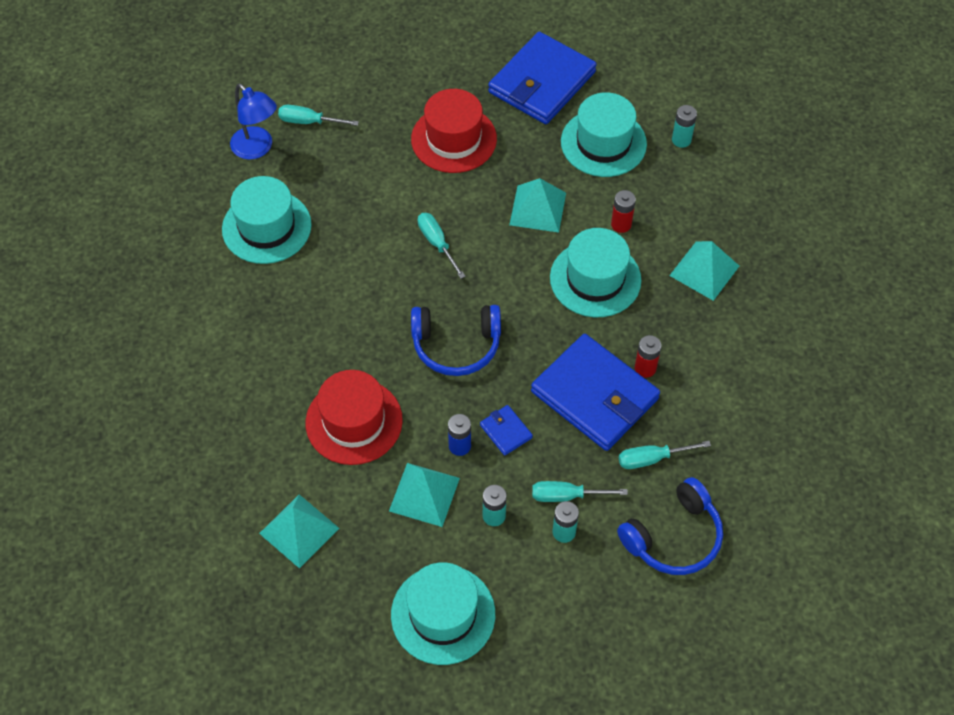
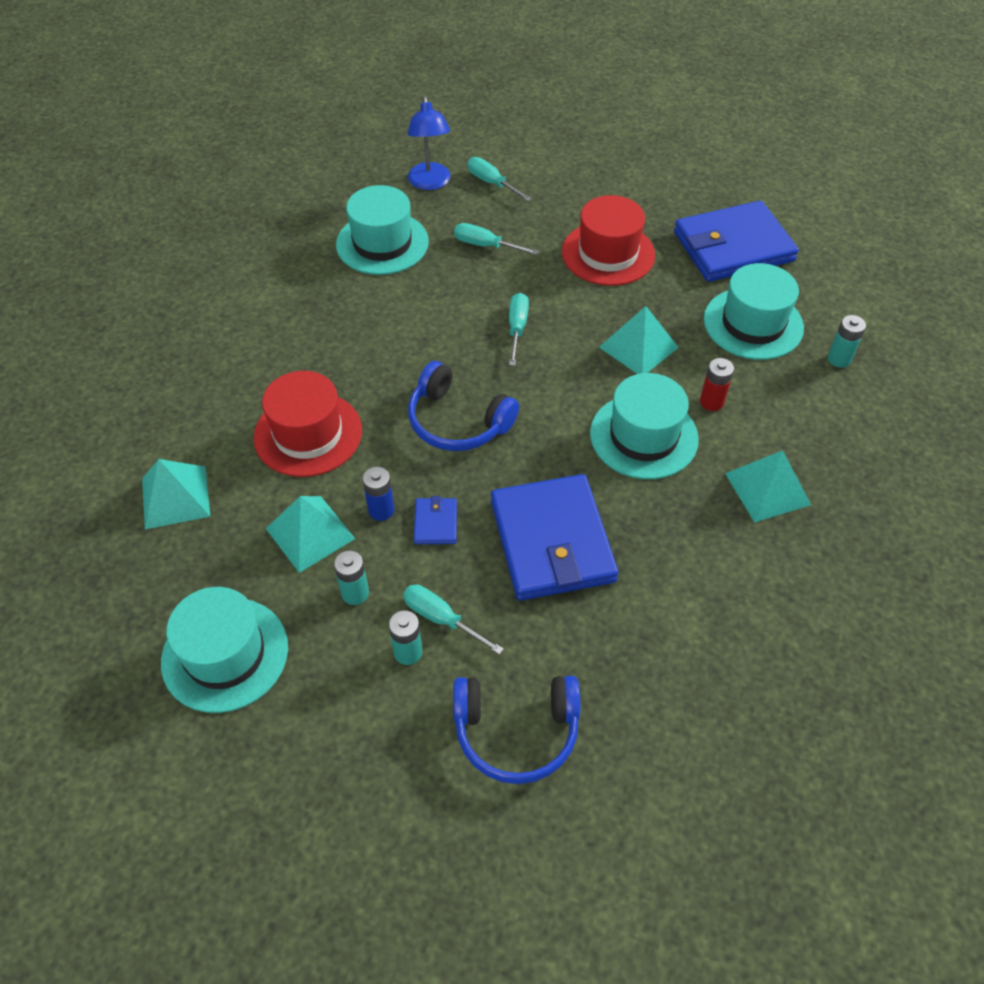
camera: 35 degrees right, 5 degrees down
(645, 368) = (626, 546): red battery -> none
(652, 459) = (560, 637): turquoise screwdriver -> turquoise screwdriver (485, 245)

